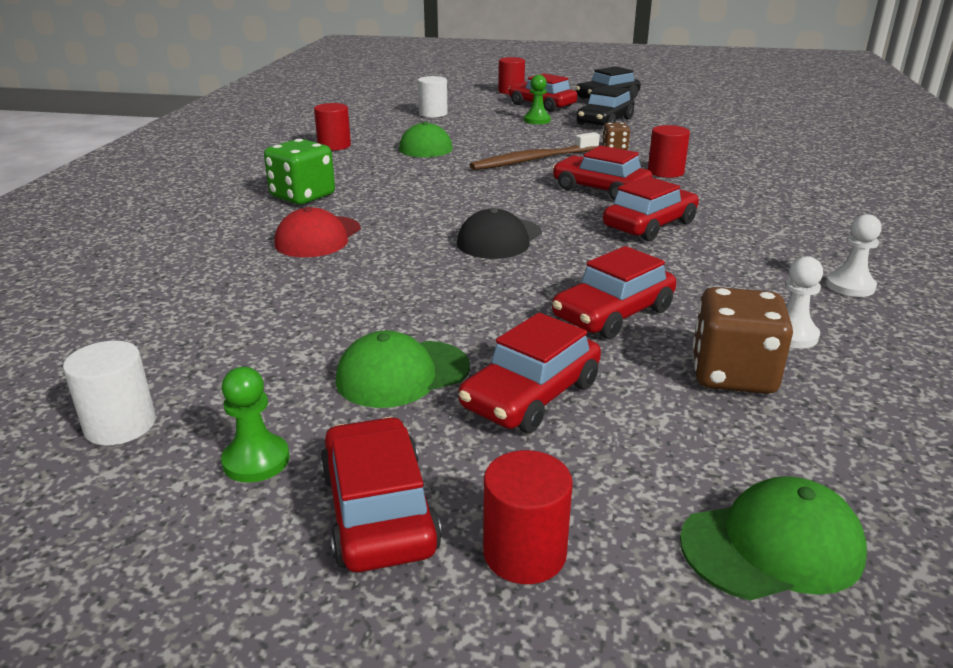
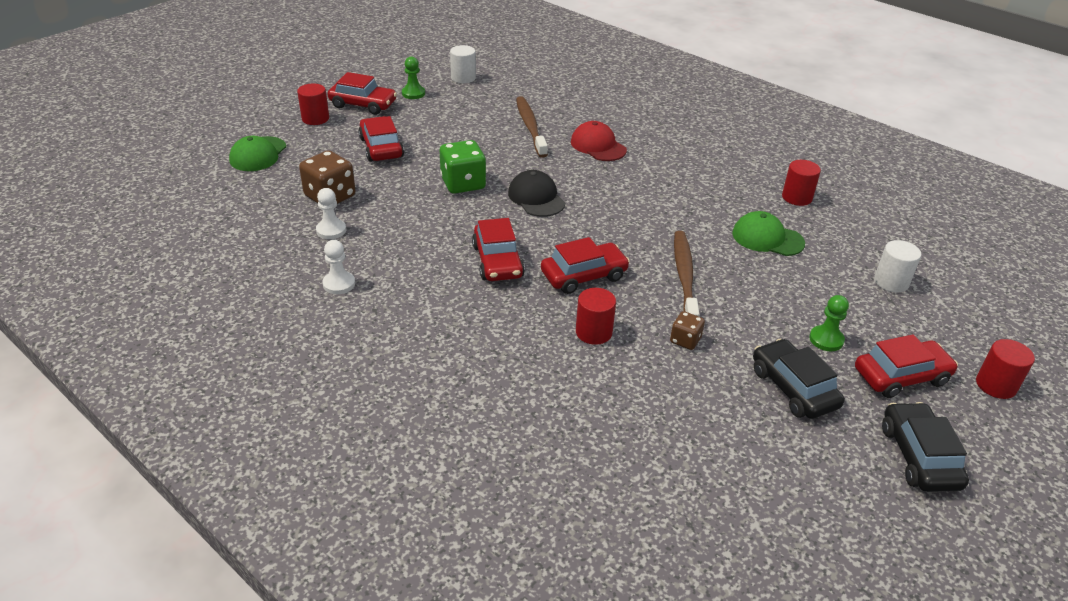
camera: 120 degrees right, 10 degrees up
(302, 196) = (676, 157): green dice -> green dice (463, 184)
(302, 292) = (530, 126): none -> brown toothbrush
(402, 374) = (430, 128): green cap -> none
(613, 314) = (412, 193): red car -> none

